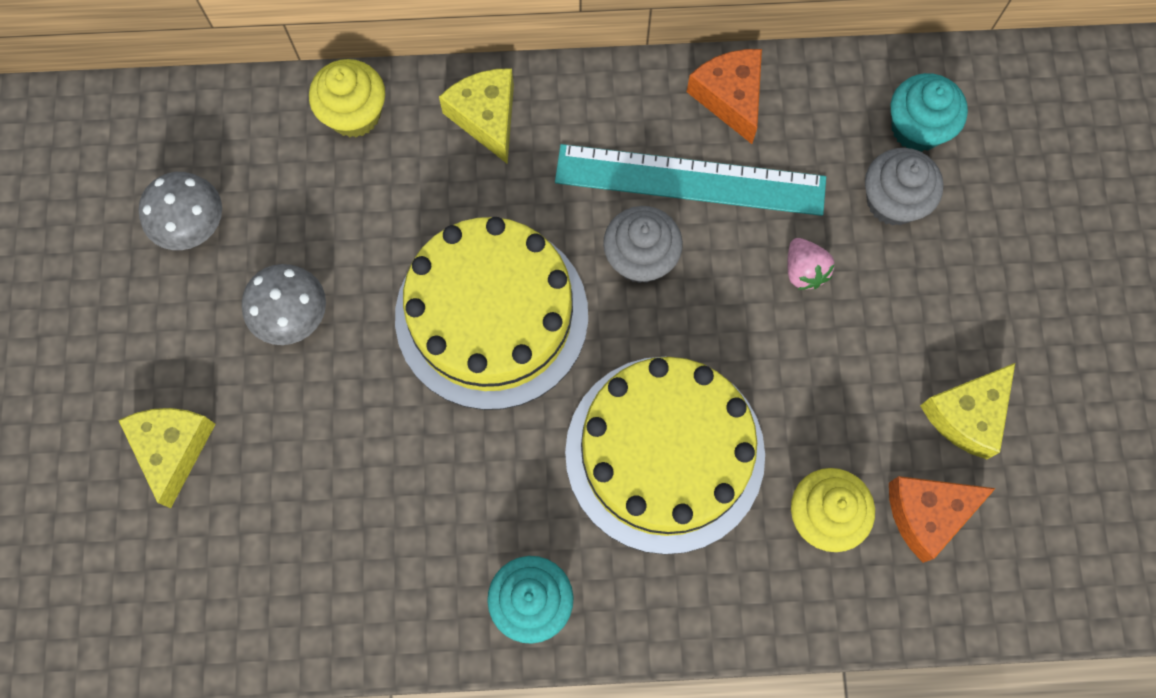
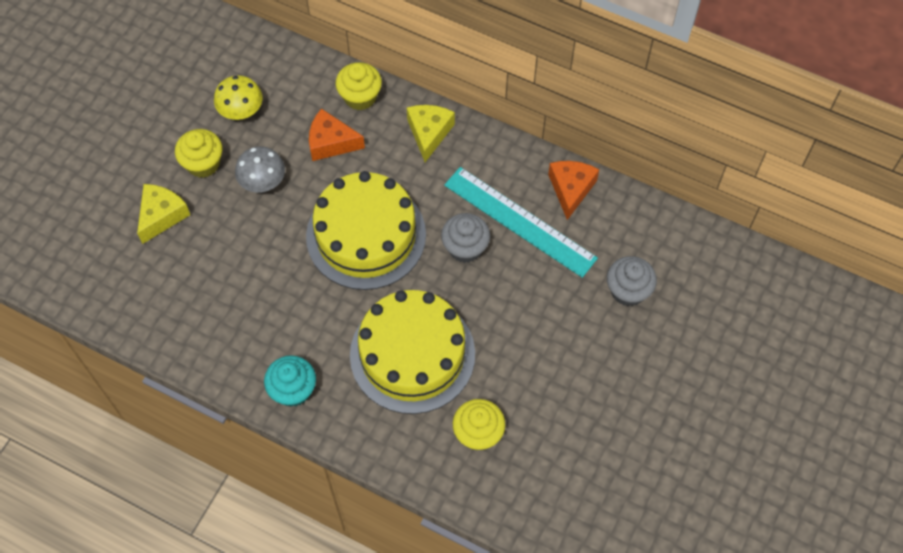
camera: 30 degrees right, 10 degrees down
(185, 335) = (203, 163): none -> yellow cupcake
(192, 225) = (241, 111): grey mushroom -> yellow mushroom
(804, 271) = (552, 301): pink strawberry -> none
(917, 128) = (668, 259): turquoise cupcake -> none
(927, 514) = (537, 464): orange cheese -> orange cheese (331, 142)
(967, 415) = (595, 425): yellow cheese -> none

